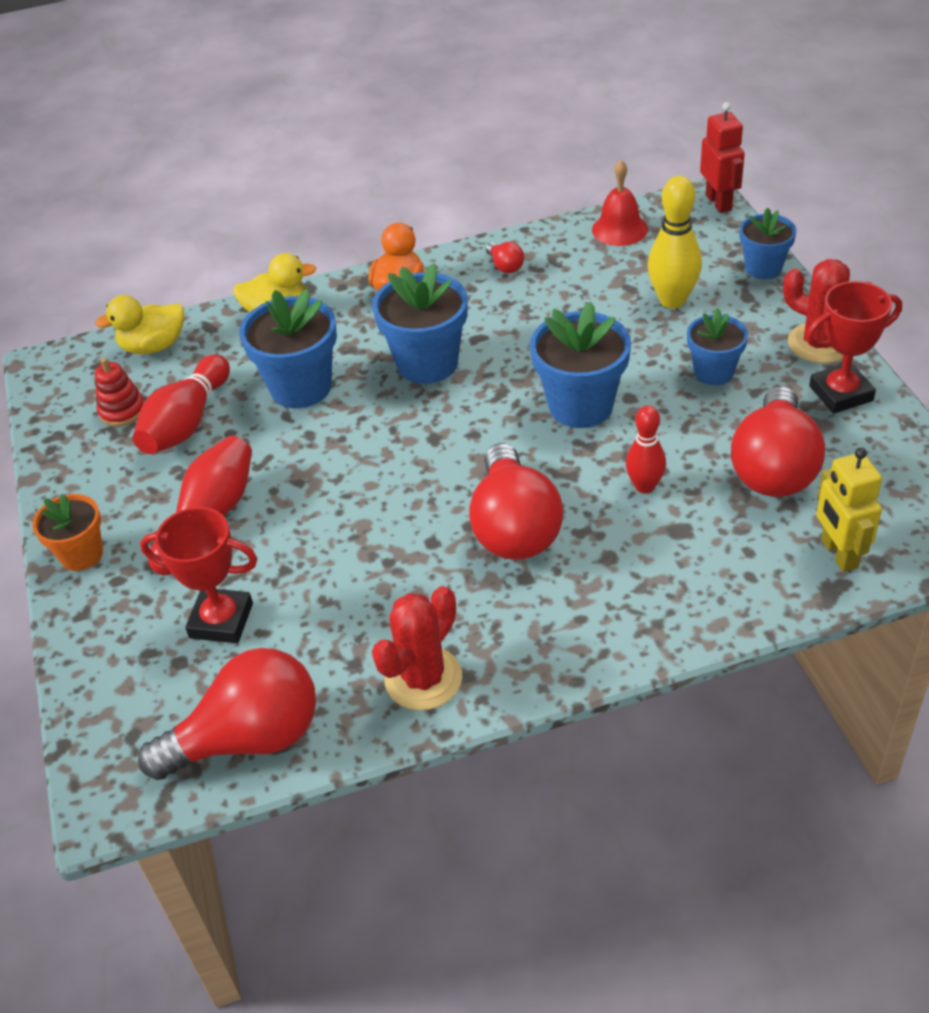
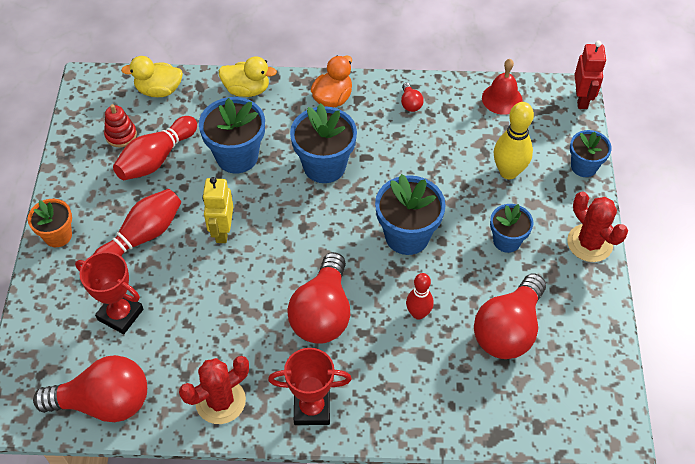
camera: 15 degrees right, 10 degrees up
(838, 554) = (516, 410): yellow robot -> yellow robot (222, 231)
(841, 393) = (582, 289): red trophy -> red trophy (312, 408)

